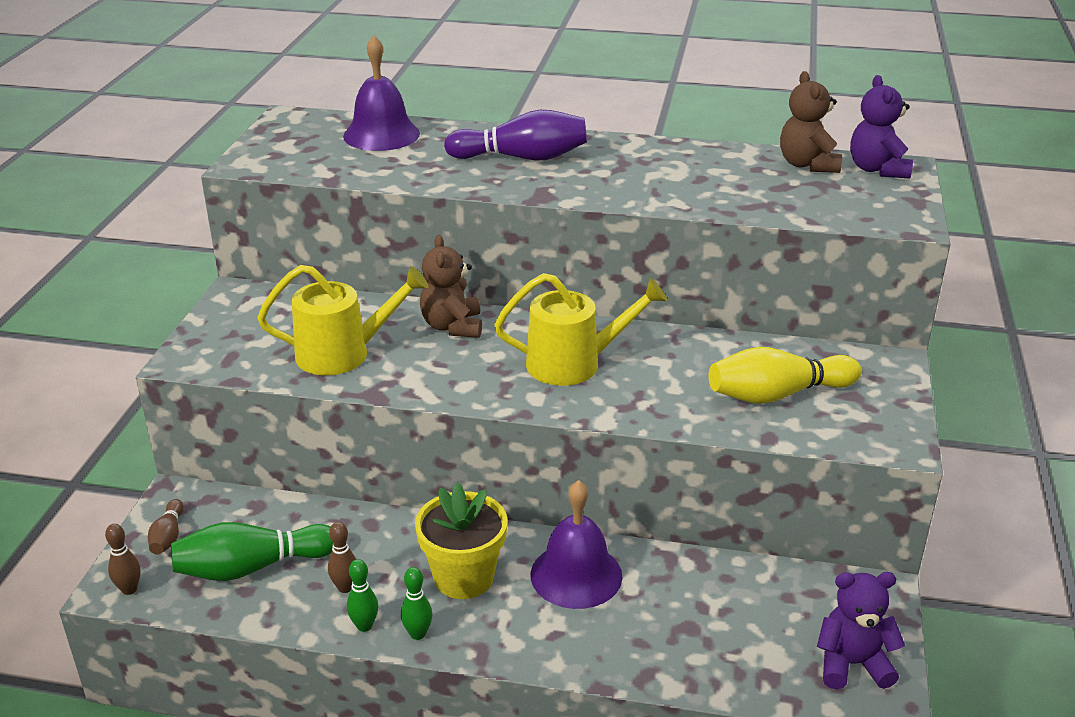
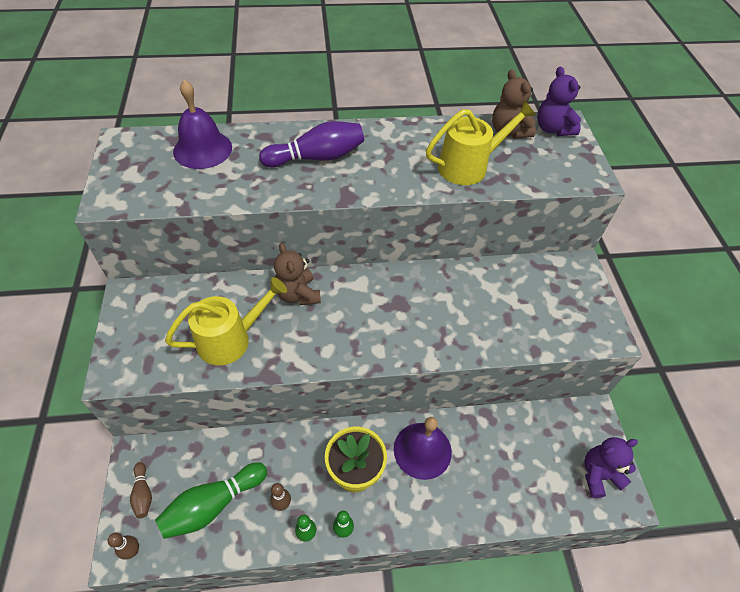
camera: 20 degrees left, 20 degrees up
(574, 364) = (391, 312): yellow watering can -> yellow watering can (469, 166)
(777, 394) = (526, 310): yellow bowling pin -> none

